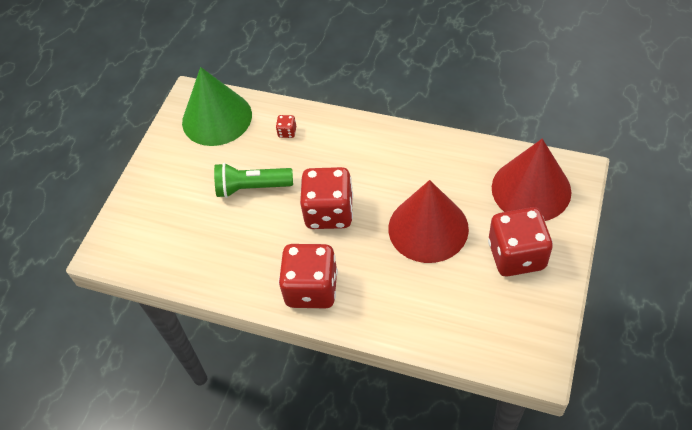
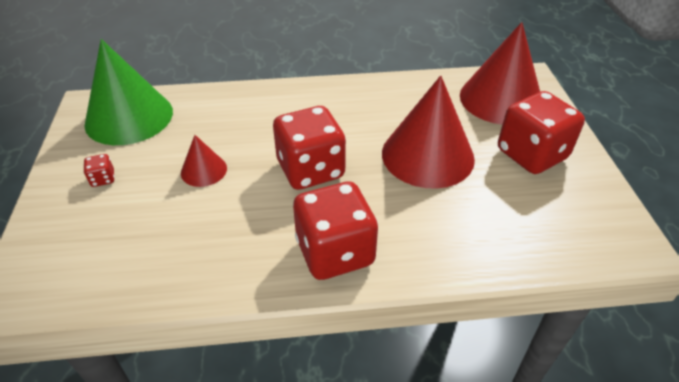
camera: 30 degrees left, 10 degrees down
(251, 187) = (204, 170): green flashlight -> red cone
(287, 132) = (221, 111): red dice -> red dice (103, 179)

